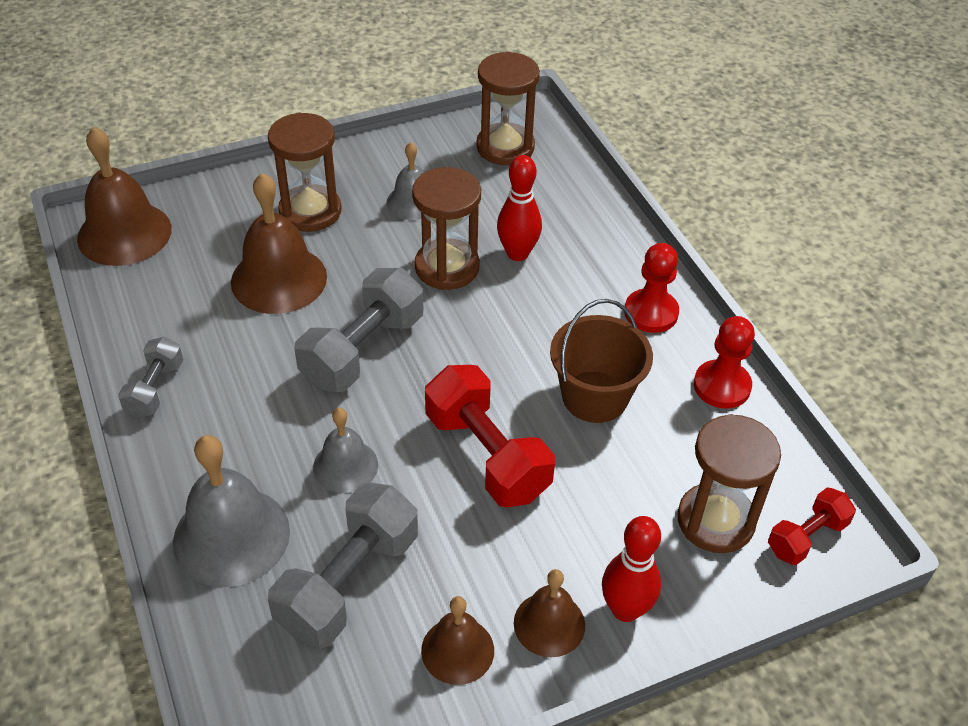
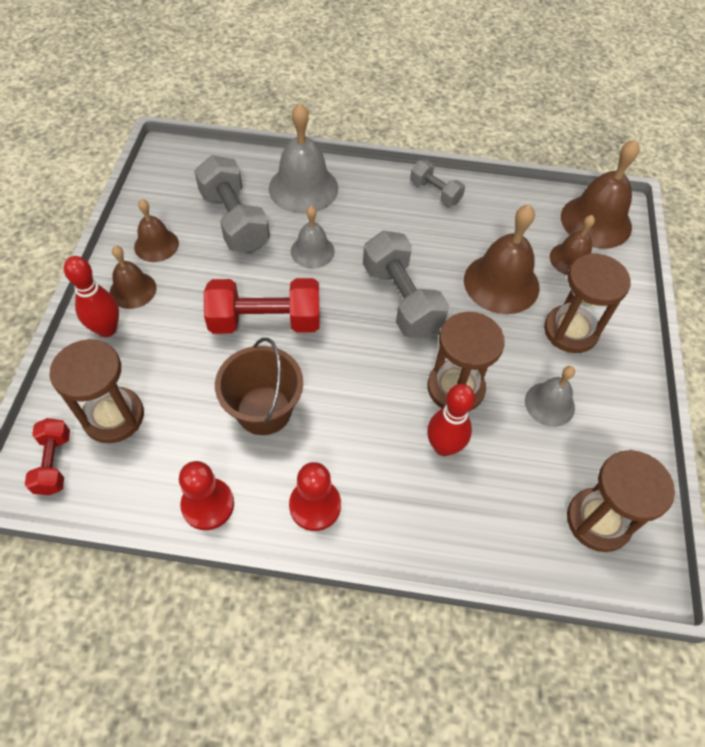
camera: 120 degrees right, 10 degrees up
(203, 237) = (571, 259): none -> brown bell

